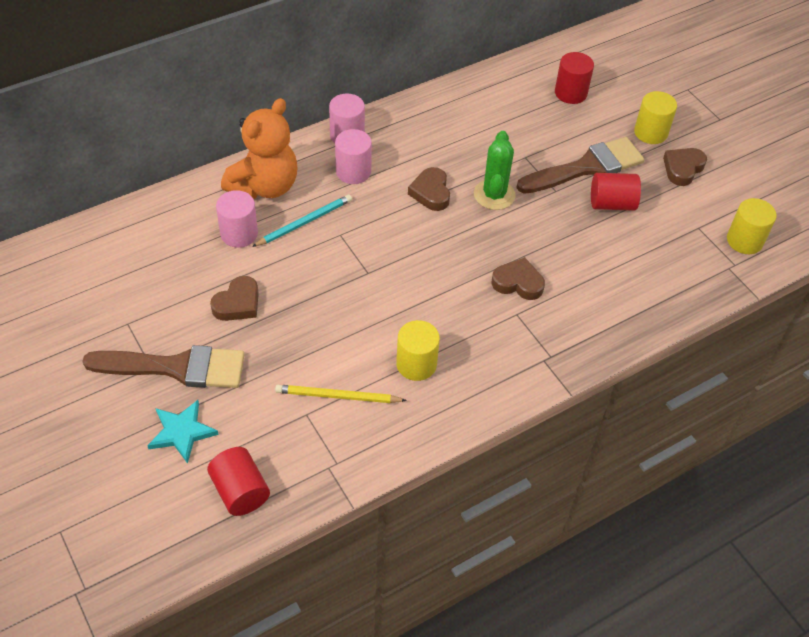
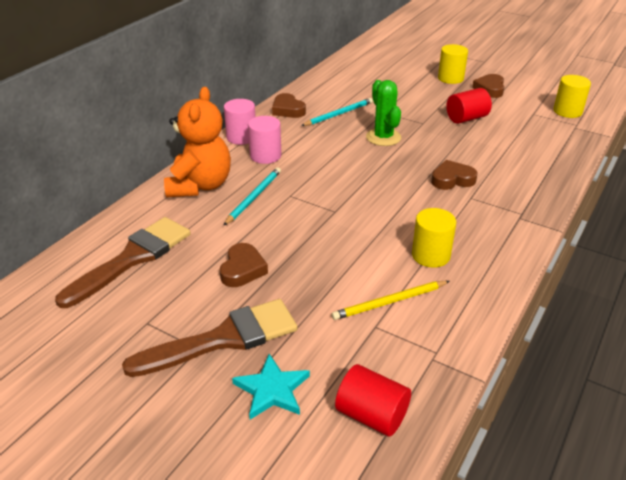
camera: 25 degrees left, 15 degrees down
(239, 233) = (203, 222): pink cylinder -> none
(431, 192) = (336, 150): brown heart -> brown heart (288, 110)
(473, 141) = (339, 114): none -> turquoise pencil
(570, 93) = (379, 74): red cylinder -> none
(586, 167) = (430, 105): brown brush -> brown brush (132, 258)

